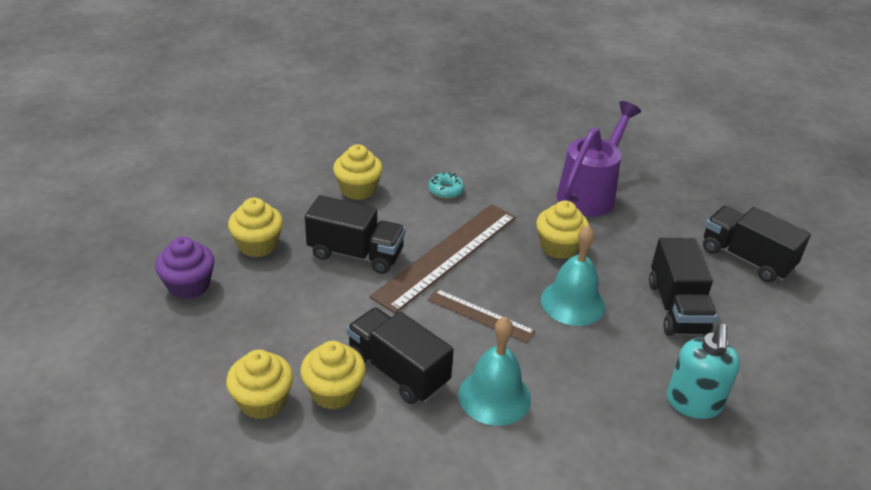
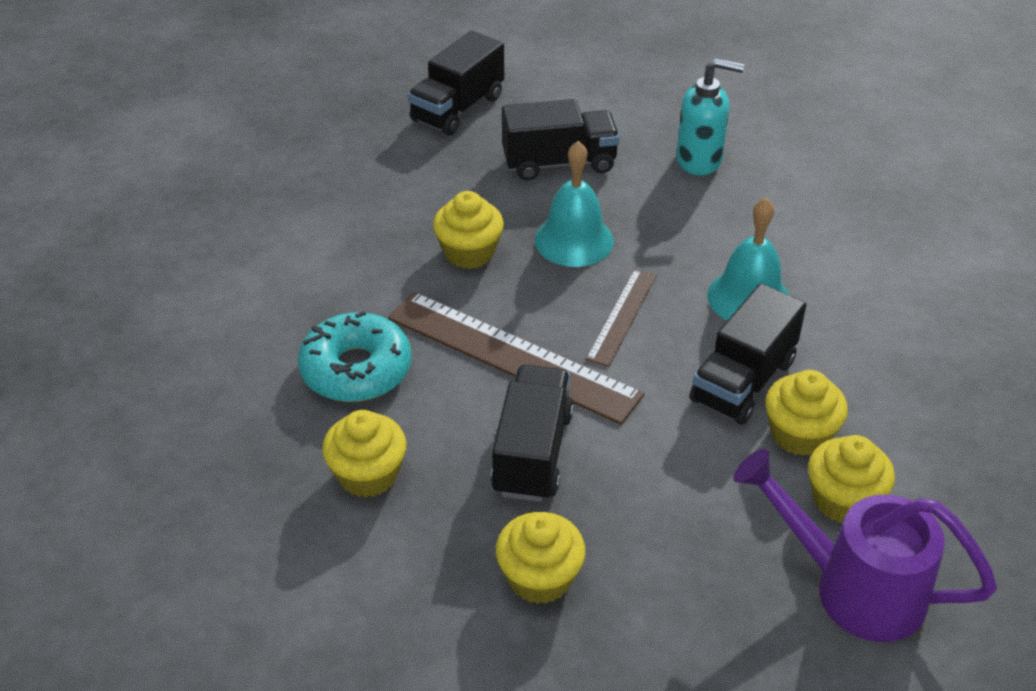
camera: 95 degrees left, 5 degrees up
(189, 285) = (659, 645): purple cupcake -> none
(446, 190) = (356, 370): turquoise donut -> turquoise donut, size x1.99
(590, 193) = (343, 225): purple watering can -> purple watering can (853, 588)

